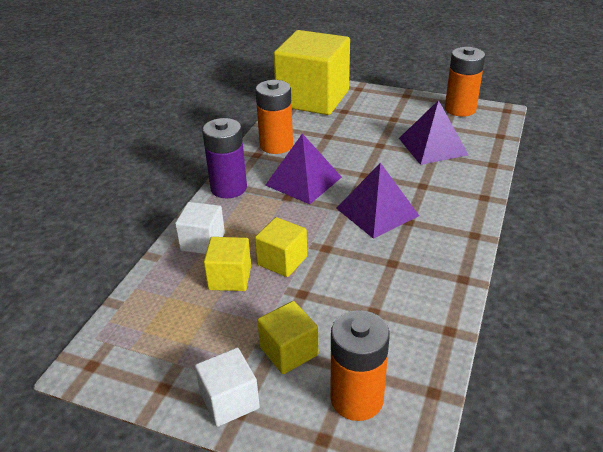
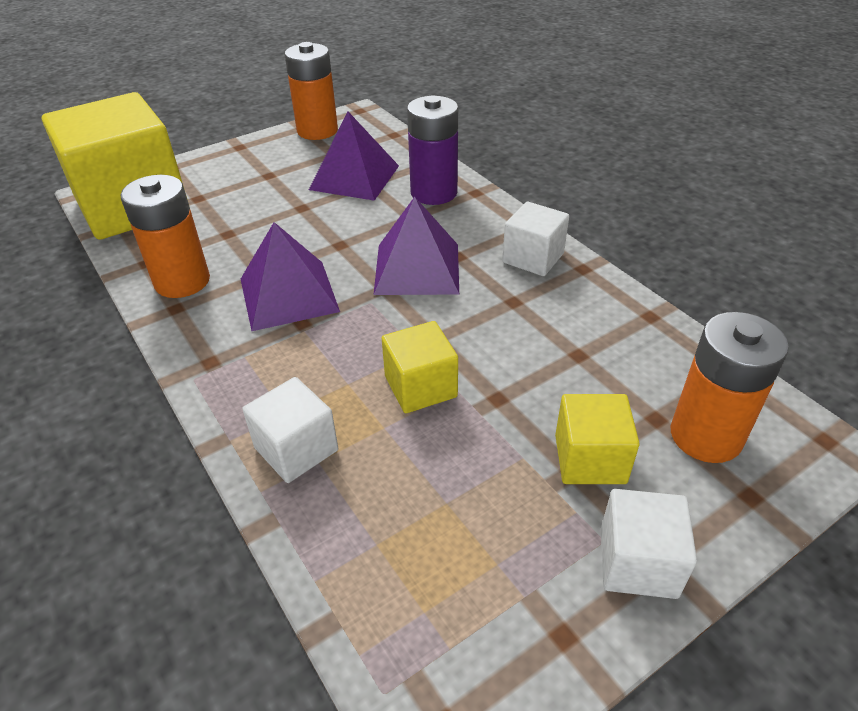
camera: 55 degrees left, 5 degrees up
(229, 188) = (211, 368): purple battery -> purple battery (434, 193)
(230, 277) = (403, 454): yellow cube -> none
(445, 252) = (533, 258): none -> white cube

